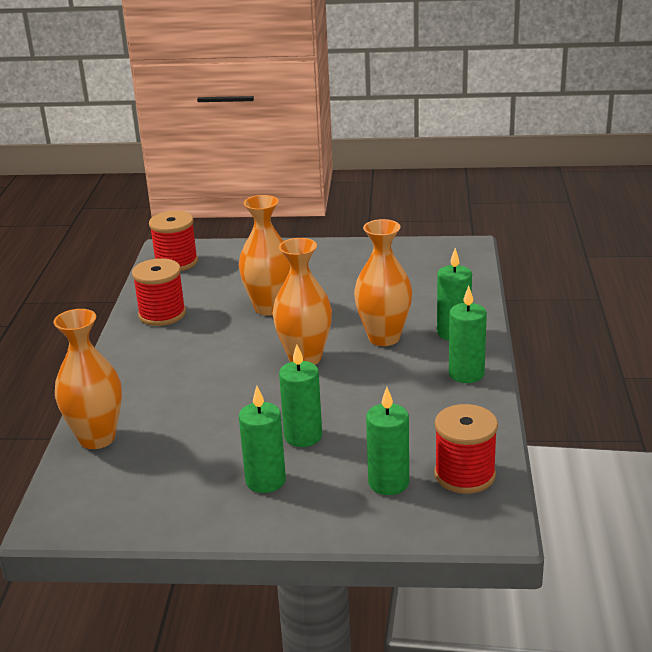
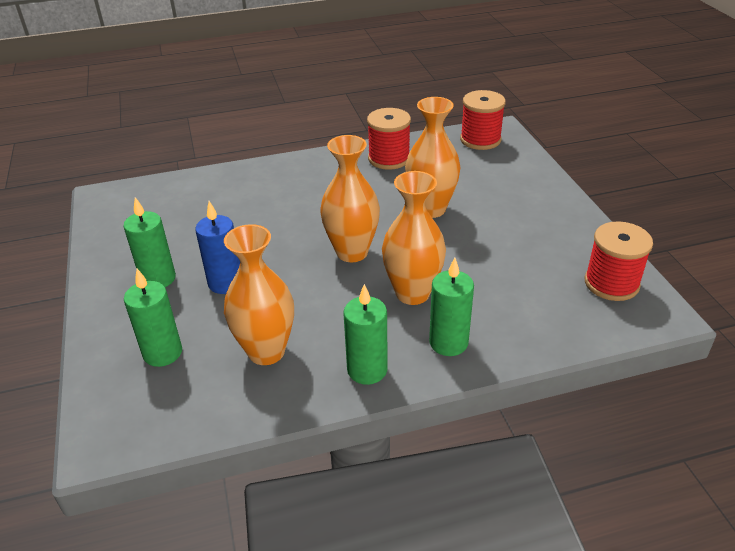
camera: 70 degrees right, 10 degrees up
(97, 438) = (202, 183): orange vase -> orange vase (266, 351)
(303, 436) = (225, 283): green candle -> blue candle
(464, 475) = (181, 404): red spool -> red spool (611, 283)

